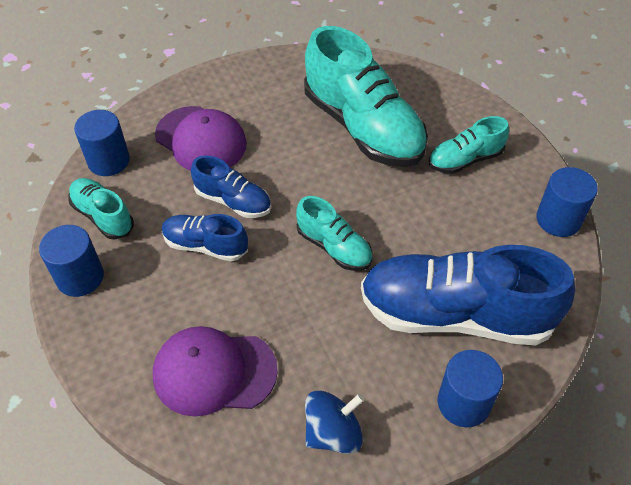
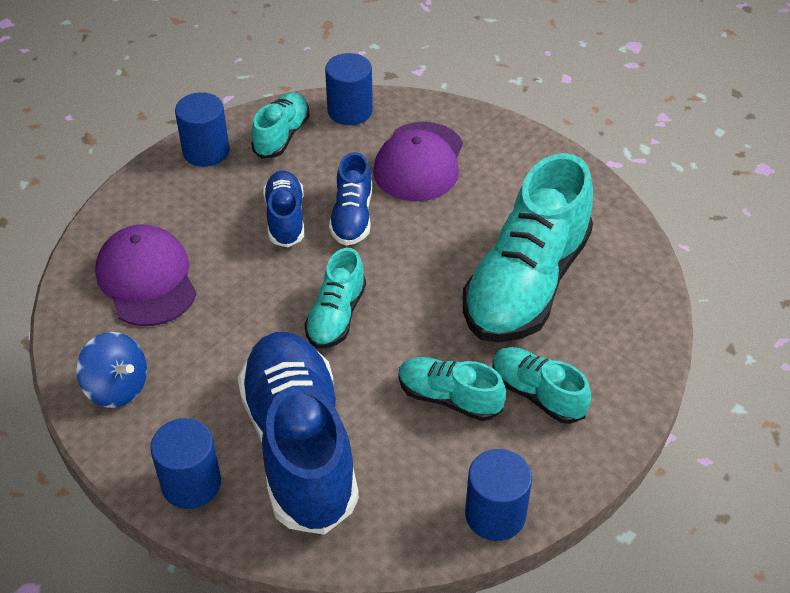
camera: 65 degrees right, 5 degrees down
(447, 207) = (449, 398): none -> turquoise shoe

